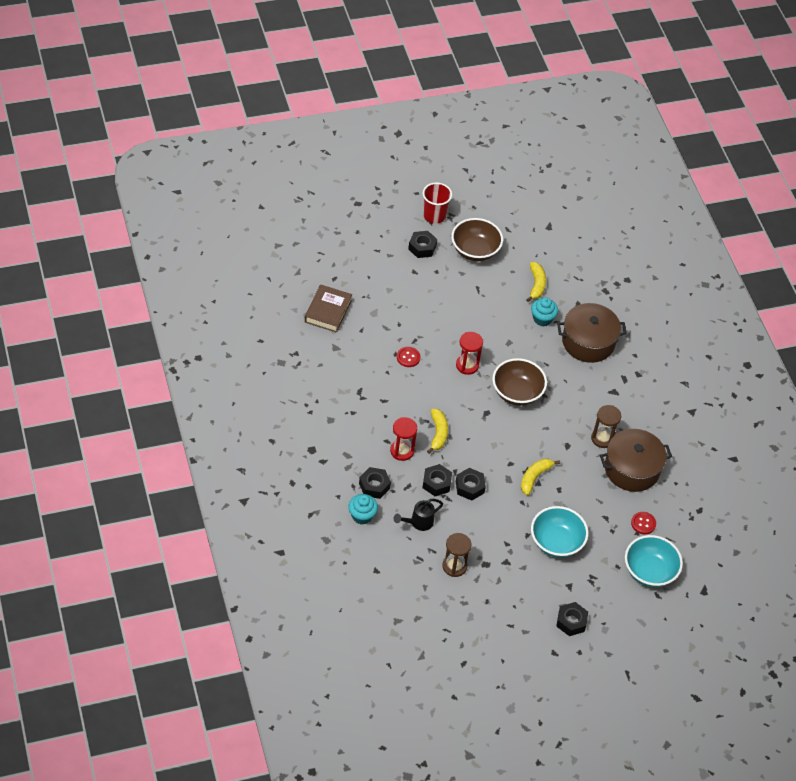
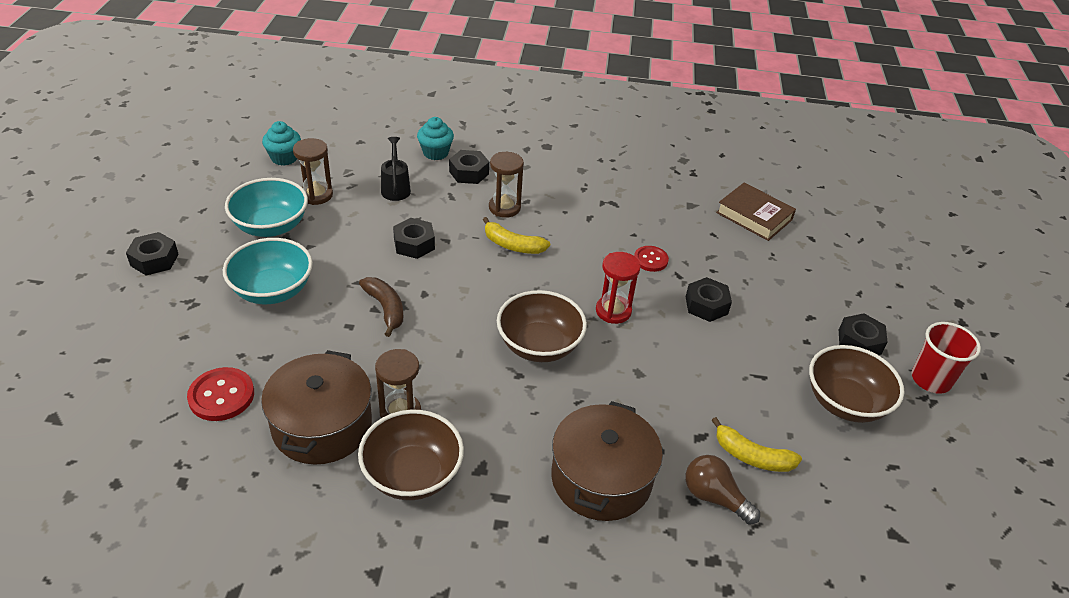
camera: 115 degrees right, 10 degrees down
(402, 451) = (504, 207): red hourglass -> brown hourglass
(436, 483) = (439, 219): black nut -> black nut (706, 305)
(535, 477) = (385, 309): yellow banana -> brown banana
(542, 319) = (673, 434): turquoise cupcake -> turquoise cupcake (284, 158)
(571, 296) = (714, 497): none -> brown light bulb
(635, 418) = (412, 474): none -> brown bowl
(643, 523) = (221, 396): red button -> red button, size x1.51
(649, 571) = (144, 367): turquoise bowl -> turquoise bowl (271, 226)

